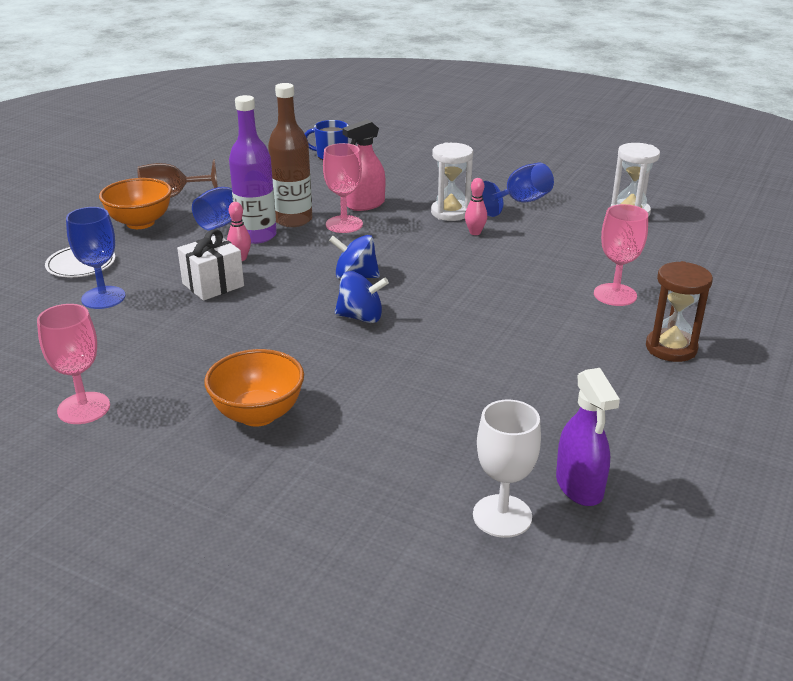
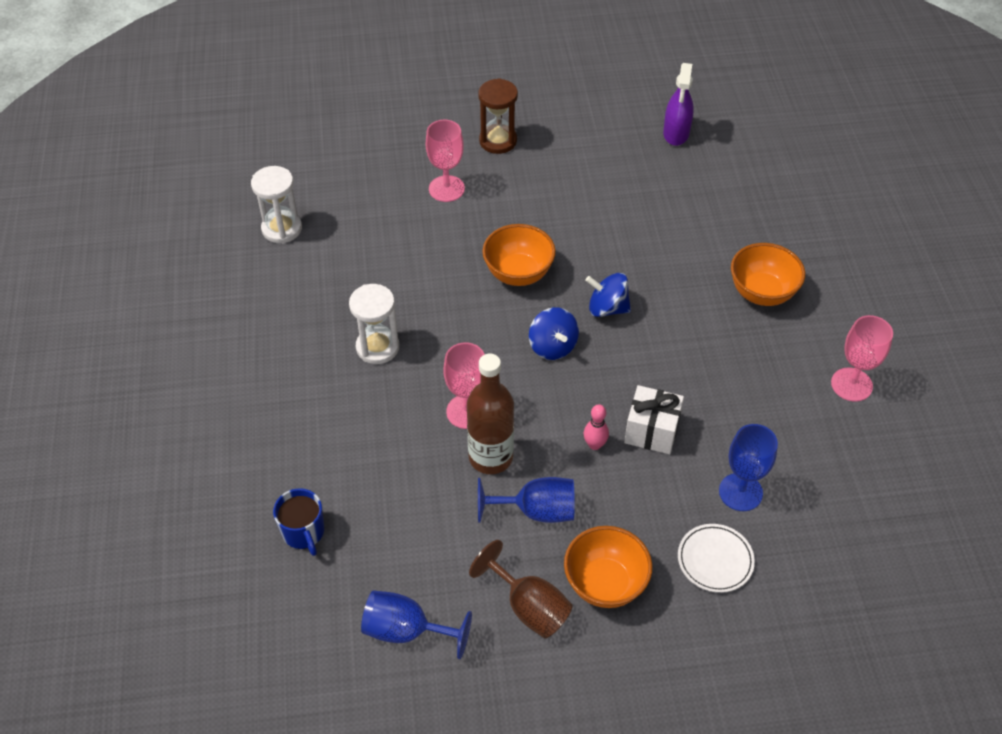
camera: 125 degrees left, 20 degrees up
(256, 236) = (545, 463): purple bottle -> none
(361, 317) = (607, 308): blue spinning top -> blue spinning top turned 45 degrees counterclockwise
(365, 204) = (411, 421): pink spray bottle -> none
(458, 291) = (518, 273): none -> orange bowl
(475, 232) = (406, 310): pink bowling pin -> none
(502, 516) = (728, 151): white goblet -> none
(520, 202) = (314, 308): blue goblet -> blue goblet (406, 631)
(579, 486) = (676, 133): purple spray bottle -> purple spray bottle turned 150 degrees clockwise

